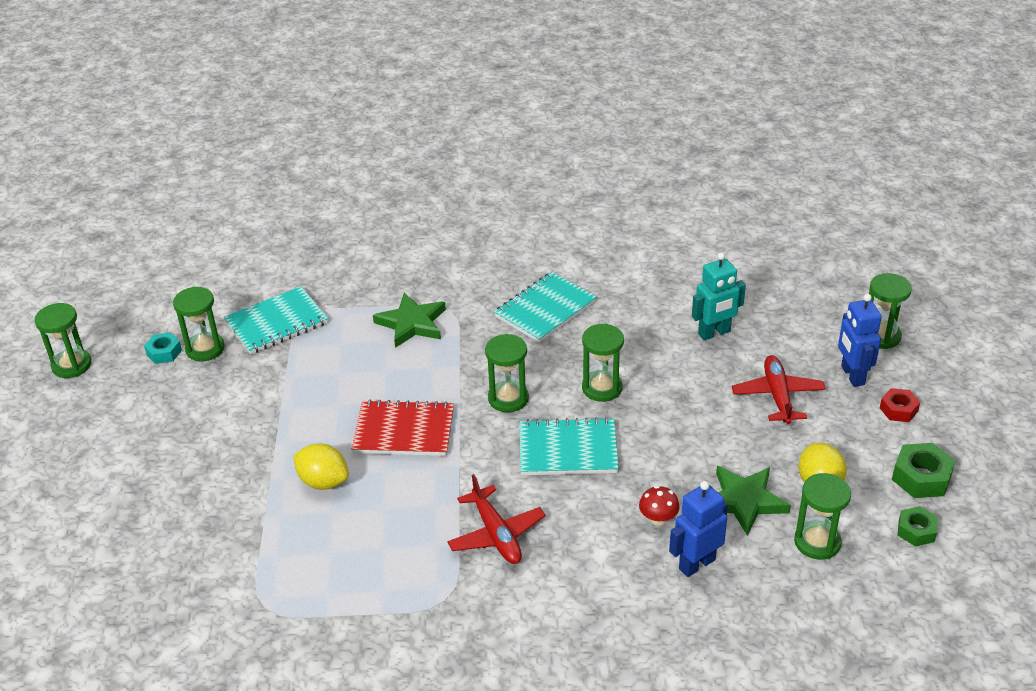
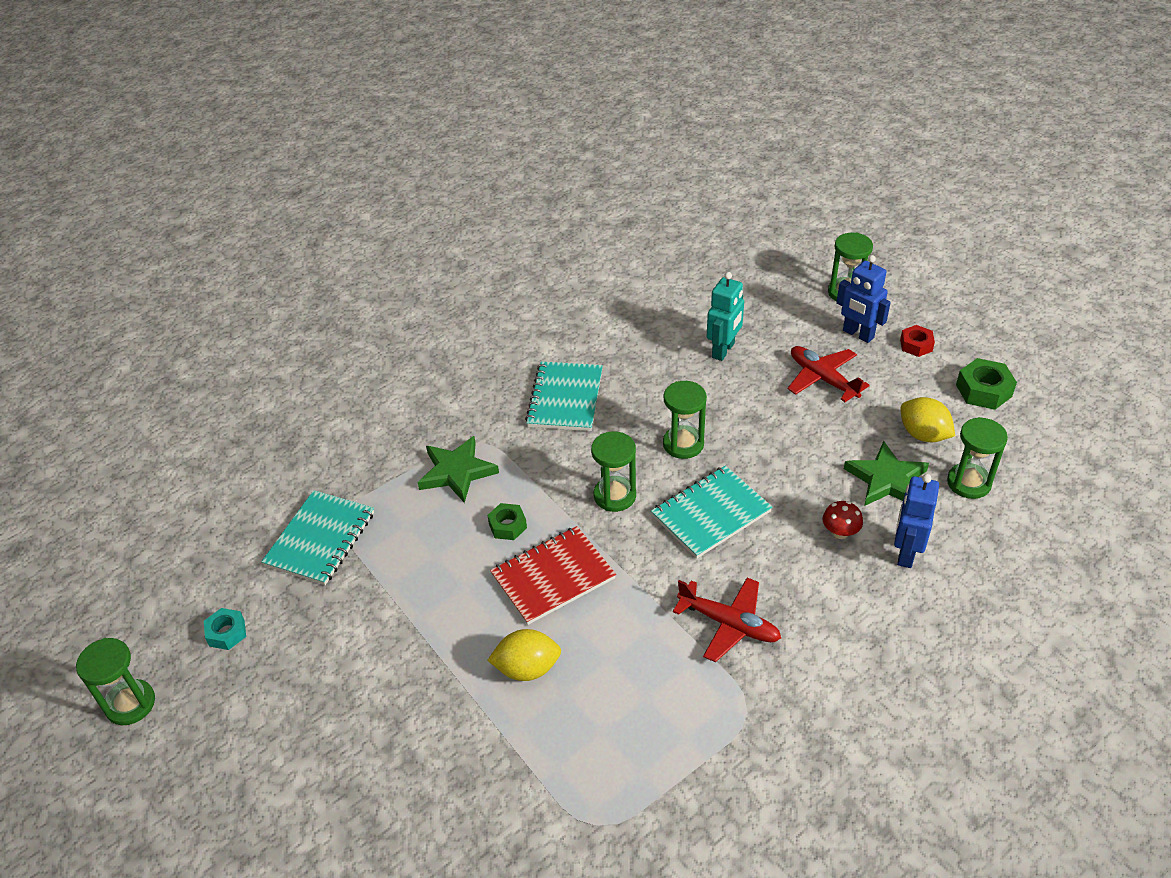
camera: 35 degrees left, 5 degrees up
(205, 349) = (269, 605): green hourglass -> none
(916, 531) = (1022, 434): green nut -> green nut (507, 526)

